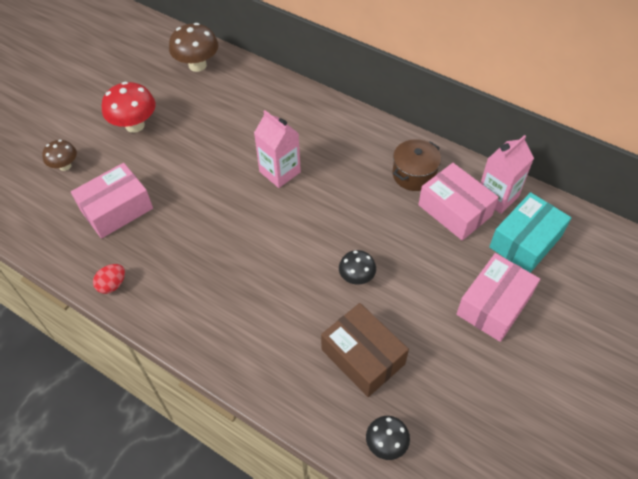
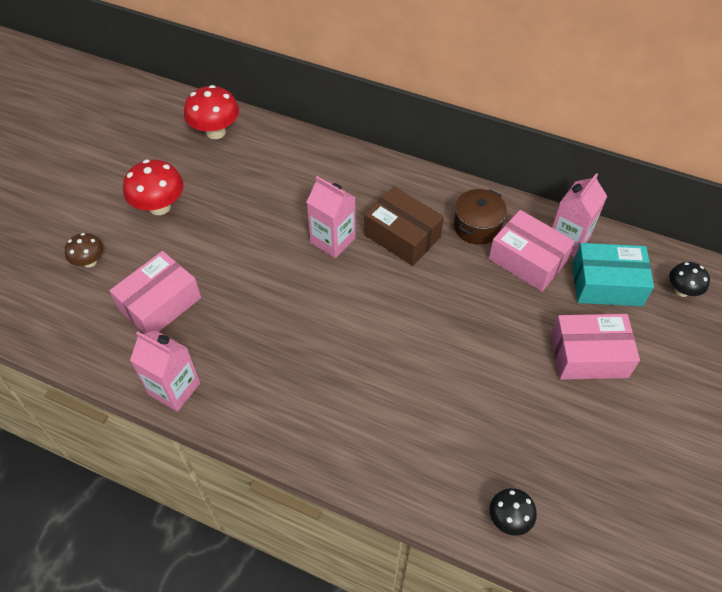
camera: 10 degrees left, 0 degrees up
(112, 285) = (174, 389): red egg -> pink carton
(197, 65) = (215, 132): brown mushroom -> red mushroom
(356, 277) = (440, 345): black mushroom -> black mushroom (682, 291)
(363, 356) = (465, 429): brown box -> brown box (402, 236)
(494, 305) = (588, 355): pink box -> pink box turned 60 degrees clockwise
(525, 241) = (607, 284): turquoise box -> turquoise box turned 60 degrees clockwise

